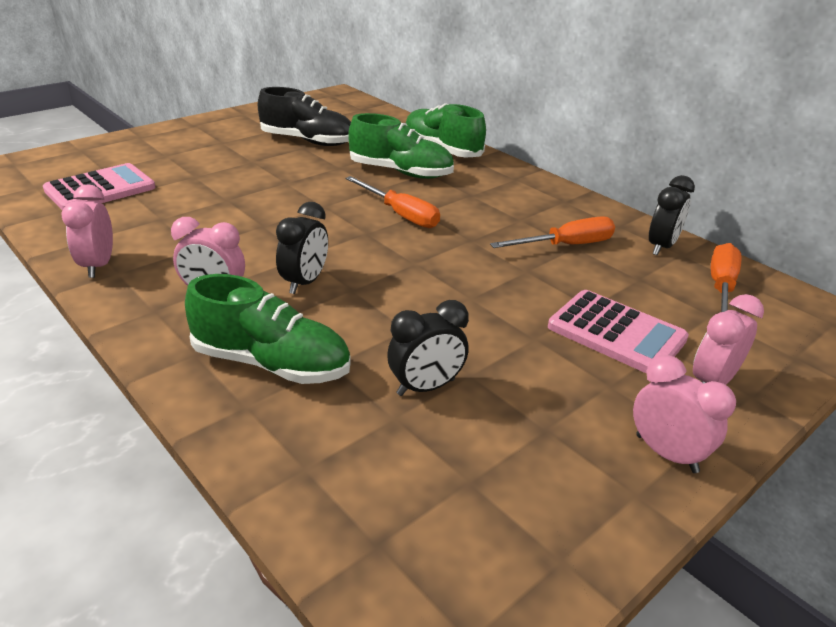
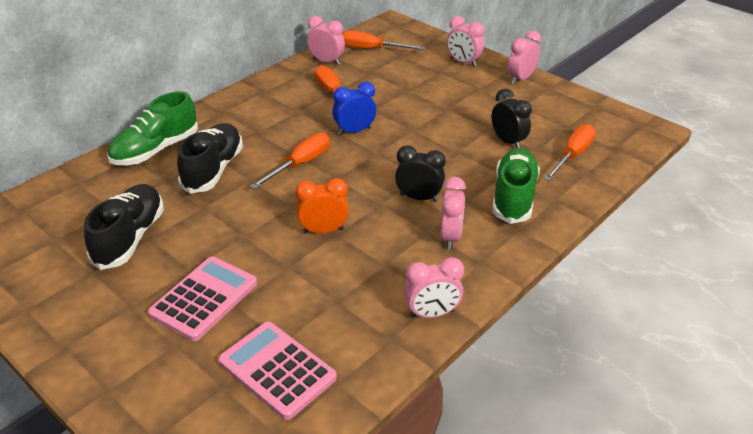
camera: 95 degrees left, 5 degrees up
(272, 219) = (323, 231): none -> orange clock
(366, 463) = (572, 155): none -> orange screwdriver
(401, 172) = (213, 170): green shoe -> black shoe
(469, 252) = (354, 131): none -> blue clock
(616, 333) = (432, 84): pink calculator -> pink calculator (204, 299)
(661, 247) = (326, 61): black clock -> pink clock

